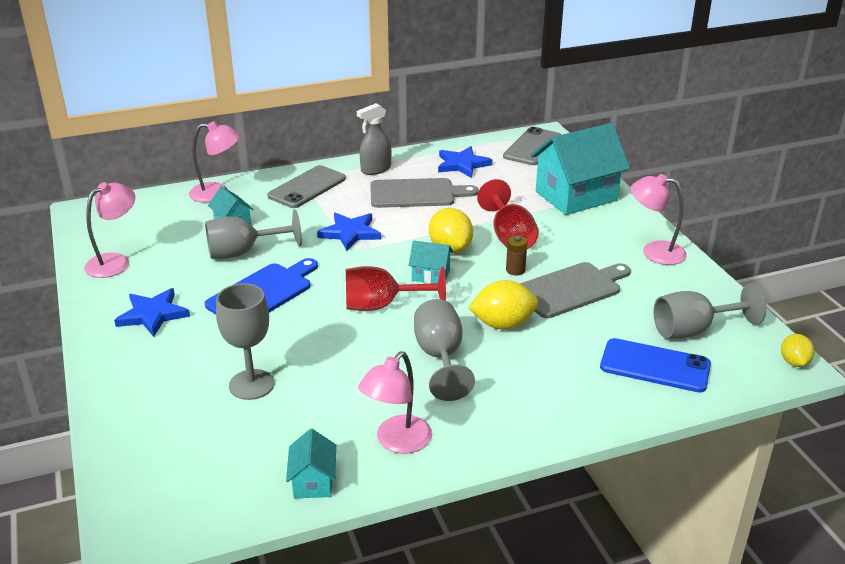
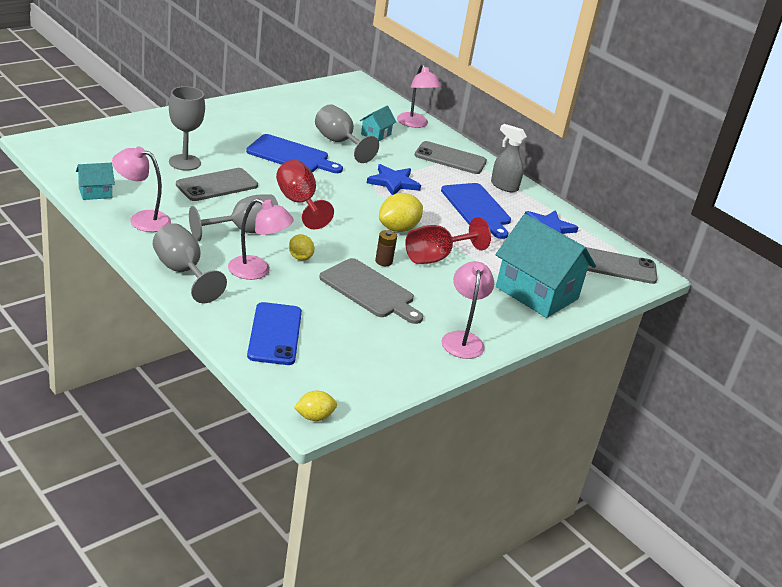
camera: 65 degrees right, 0 degrees up
(115, 262) = (300, 100): pink lamp -> pink lamp (257, 271)
(153, 314) = (246, 121): blue star -> none
(322, 364) = (217, 185): none -> grey phone
(416, 194) = (477, 208): grey cutting board -> blue cutting board
(430, 275) = (353, 221): turquoise house -> none
(503, 324) = (300, 257): yellow lemon -> yellow lemon, size x0.60
(693, 330) = (339, 358): grey goblet -> grey goblet (183, 272)

